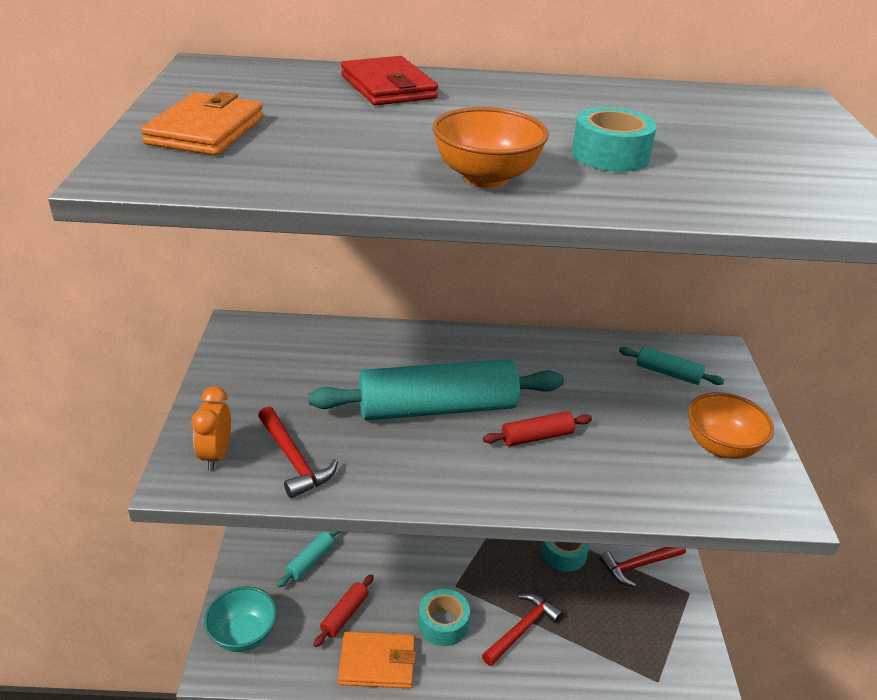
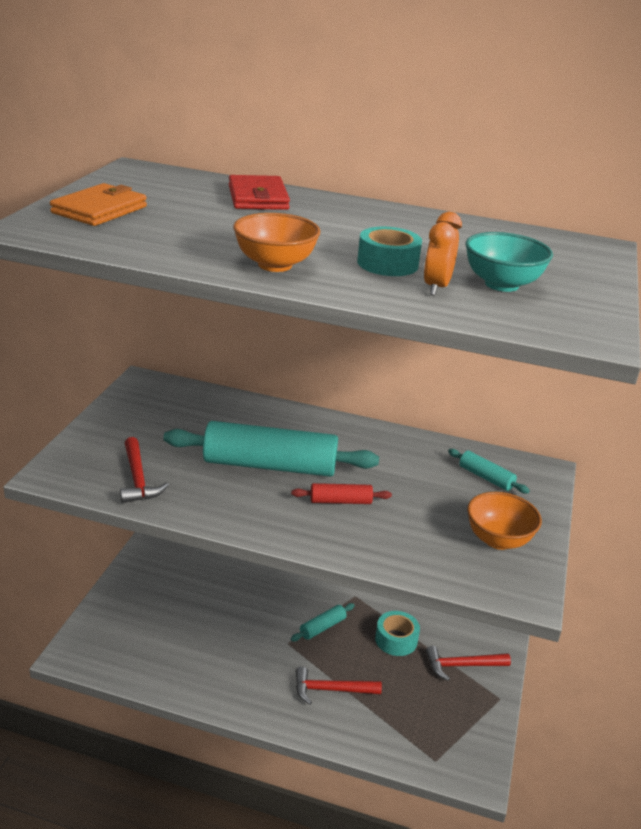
camera: 15 degrees right, 5 degrees down
(216, 455) = (82, 464): orange clock -> orange clock (436, 287)
(243, 635) = (98, 638): turquoise bowl -> turquoise bowl (501, 284)
(310, 561) = (173, 596): turquoise rolling pin -> turquoise rolling pin (322, 627)
(345, 615) = (184, 643): red rolling pin -> none
(377, 662) = (196, 684): orange wallet -> none
(443, 623) = (264, 669): turquoise tape -> none
(522, 629) = (331, 690): red hammer -> red hammer turned 150 degrees counterclockwise

